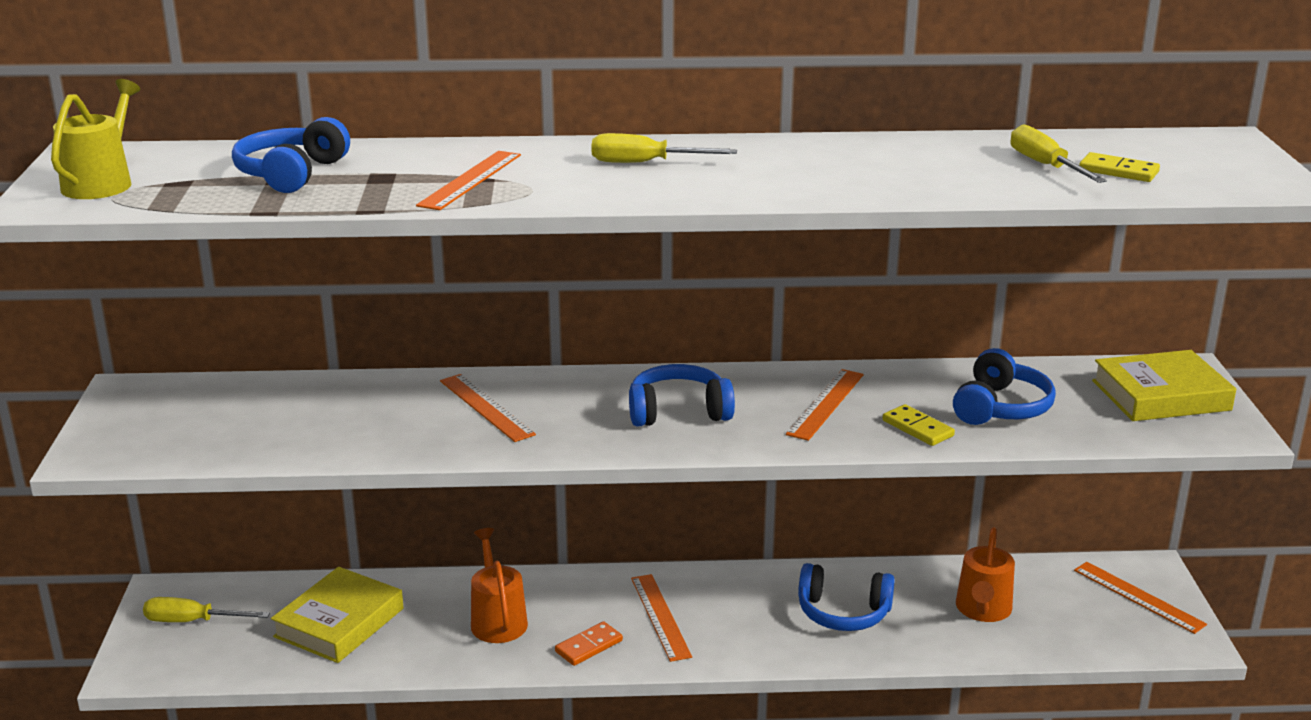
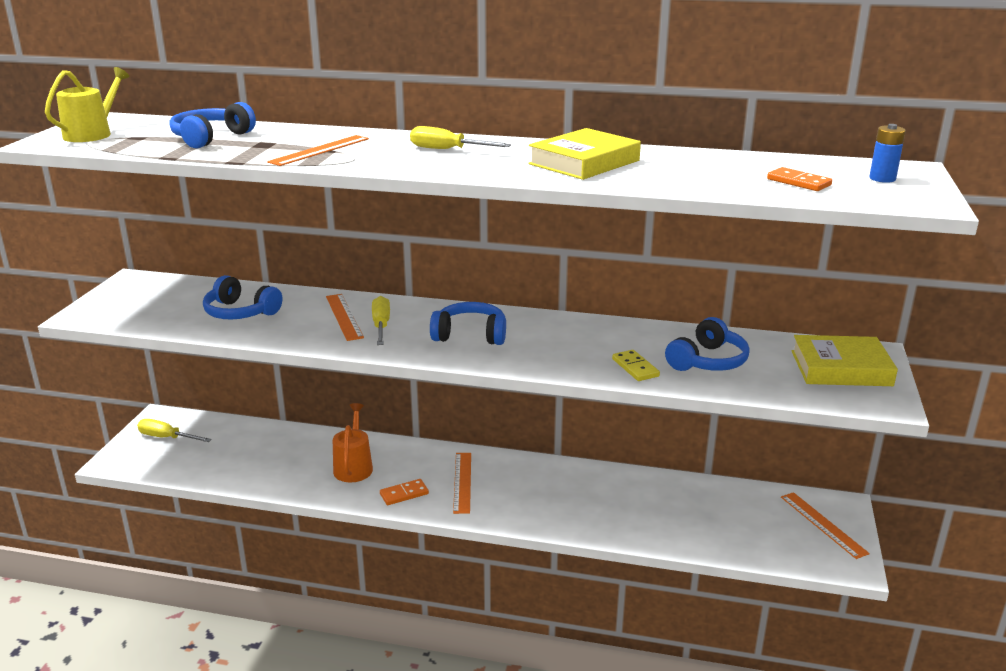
camera: 15 degrees right, 0 degrees up
(339, 622) = (254, 452): yellow book -> yellow book (584, 162)
(826, 404) = (578, 343): orange ruler -> none
(843, 613) = (592, 500): blue headphones -> blue headphones (240, 312)
(983, 609) = (696, 514): orange watering can -> none
(1045, 166) = (743, 174): yellow screwdriver -> yellow screwdriver (381, 325)
(1118, 171) = (798, 182): yellow domino -> orange domino
(1208, 157) = (882, 179): none -> blue battery

